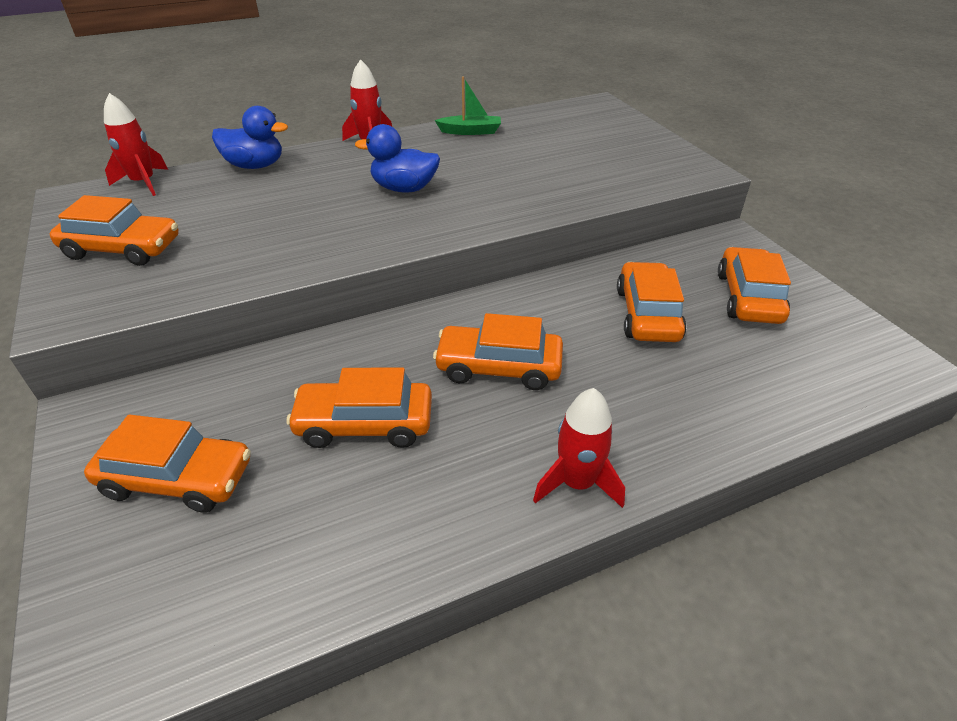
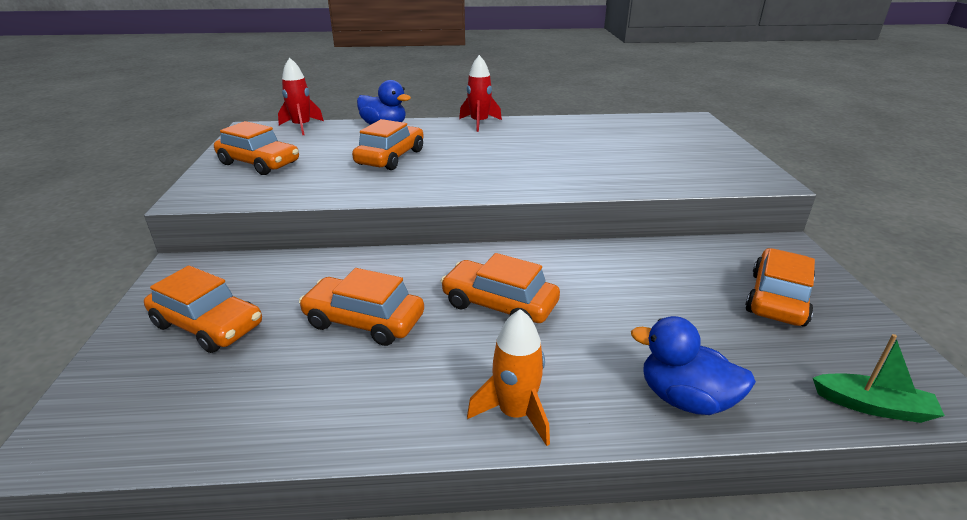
camera: 20 degrees right, 10 degrees down
(404, 188) = (485, 156): blue duck -> blue duck (685, 399)
(470, 131) = (566, 125): green boat -> green boat (872, 406)
(577, 483) = (515, 413): red rocket -> orange rocket
(647, 314) = (662, 292): orange car -> orange car (390, 157)

